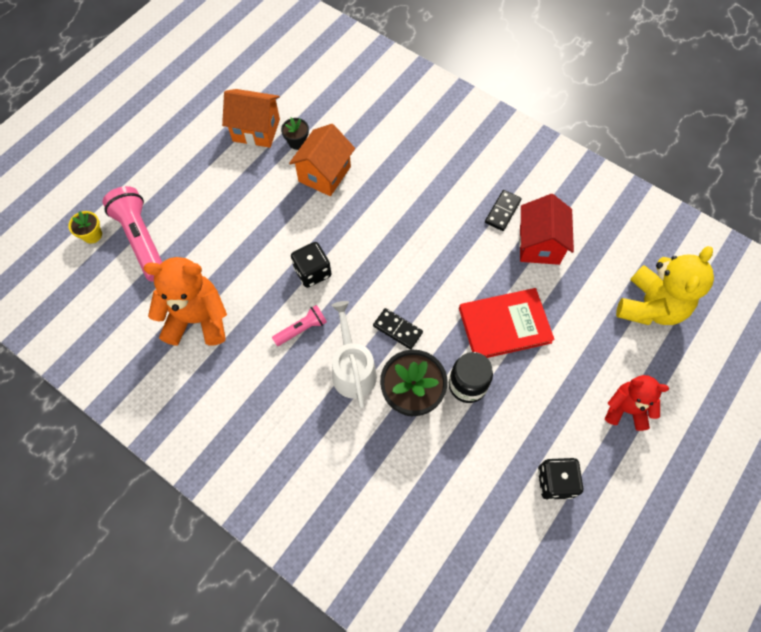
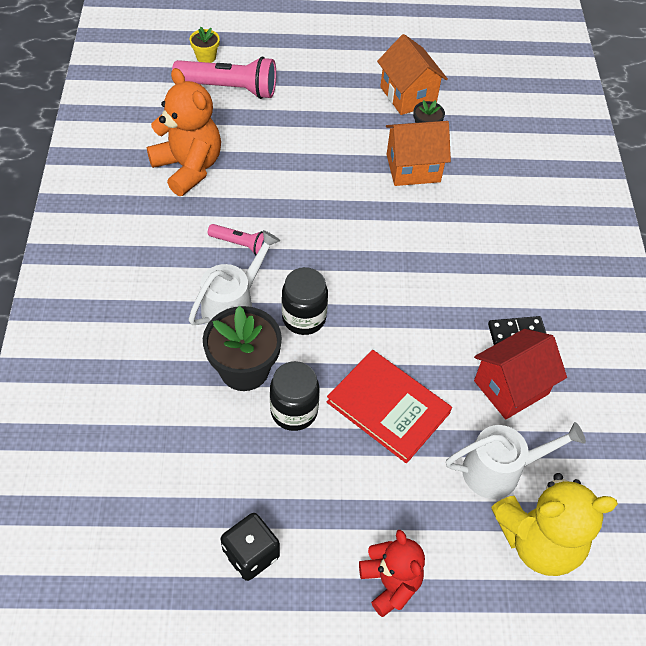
camera: 50 degrees right, 10 degrees down
(141, 240) = (229, 88): pink flashlight -> pink flashlight turned 75 degrees clockwise
(312, 272) = (304, 219): black dice -> none
(397, 329) = (304, 318): black domino -> black jar
(591, 293) = (500, 470): none -> white watering can

